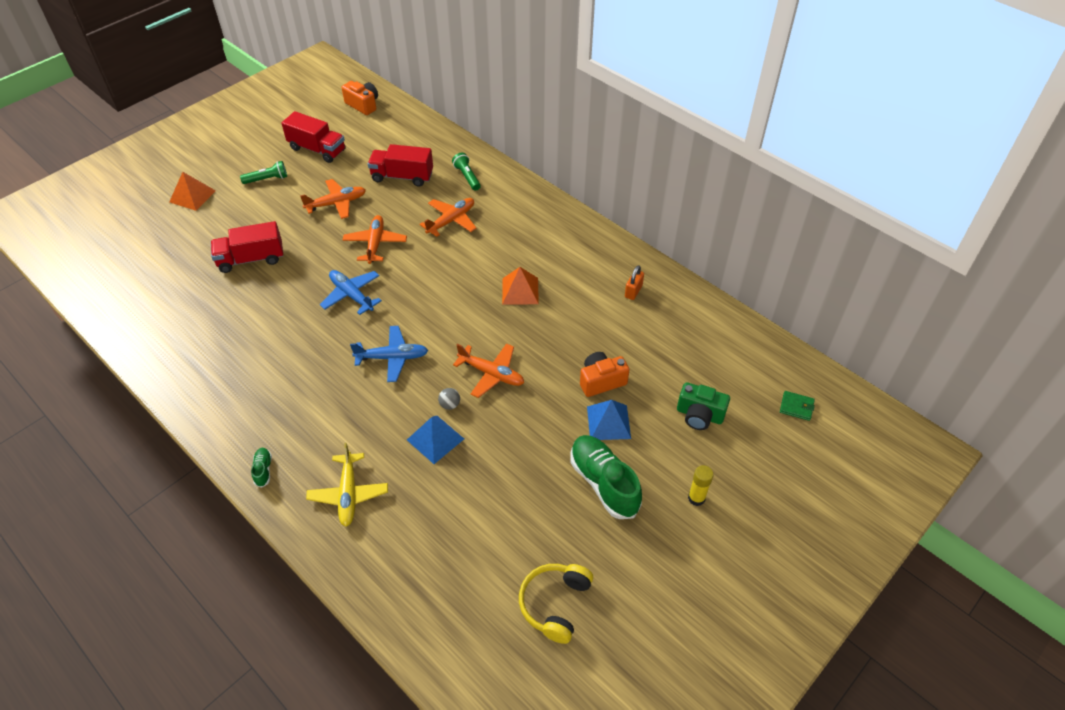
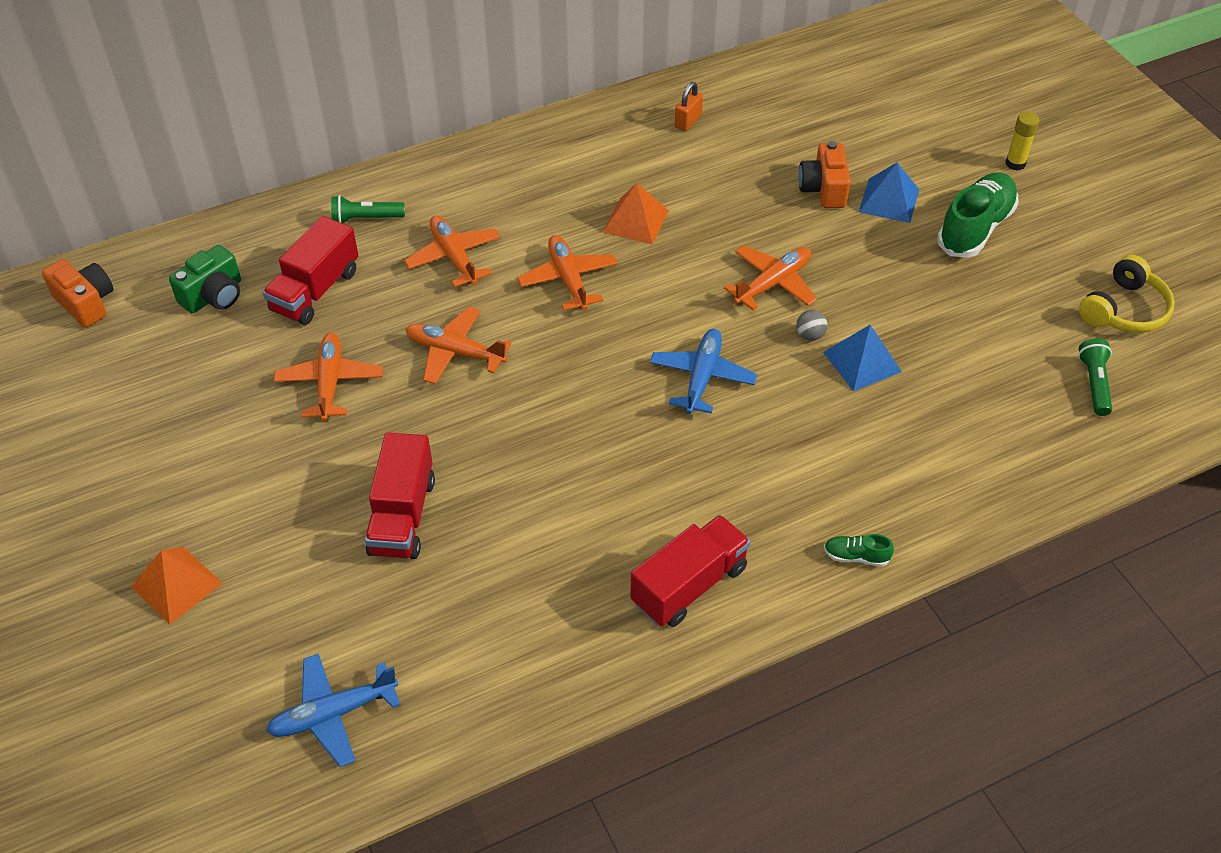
camera: 70 degrees left, 0 degrees up
(267, 179) = (203, 466): green flashlight -> green flashlight (1094, 384)
(317, 149) = (167, 385): red truck -> red truck (689, 585)
(348, 494) = (924, 467): yellow plane -> none
(351, 295) = (554, 400): blue plane -> blue plane (333, 714)
(363, 105) = (86, 303): orange camera -> orange camera turned 75 degrees clockwise
(453, 274) = (568, 279): none -> orange plane
(555, 604) = (1124, 310): yellow headphones -> yellow headphones turned 90 degrees counterclockwise
(604, 483) = (975, 228): green shoe -> green shoe turned 135 degrees clockwise
(633, 291) = (688, 121): orange padlock -> orange padlock turned 75 degrees clockwise
(699, 415) = (904, 127): green camera -> green camera (214, 296)
(796, 407) = (917, 54): green wallet -> none

